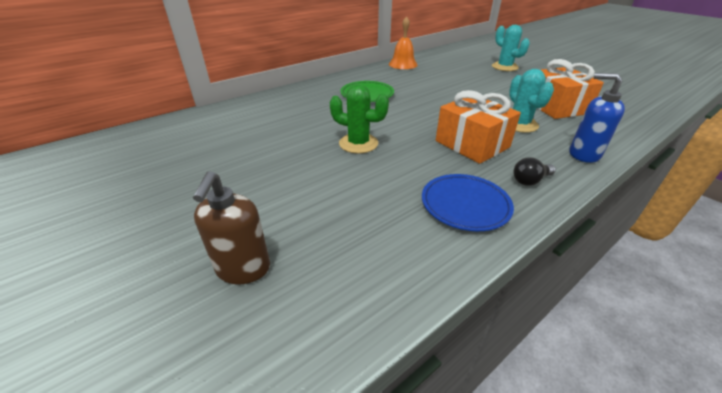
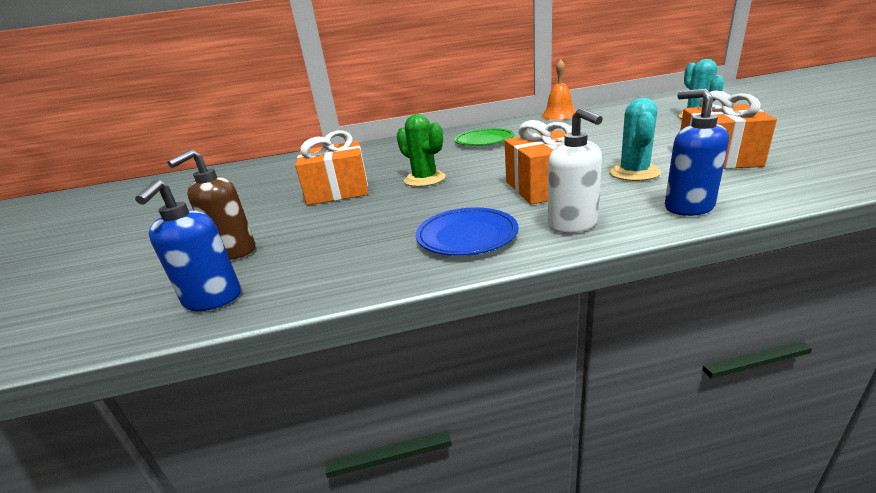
camera: 30 degrees right, 10 degrees down
(281, 166) = (338, 191): none -> orange gift
(293, 342) = (212, 299): none -> blue soap dispenser
(530, 180) = (572, 224): black light bulb -> white soap dispenser

